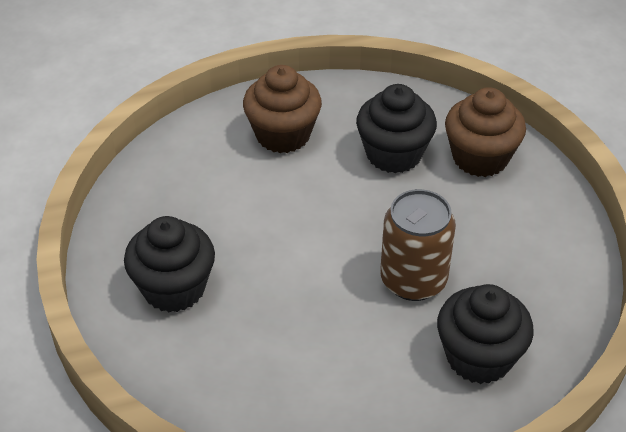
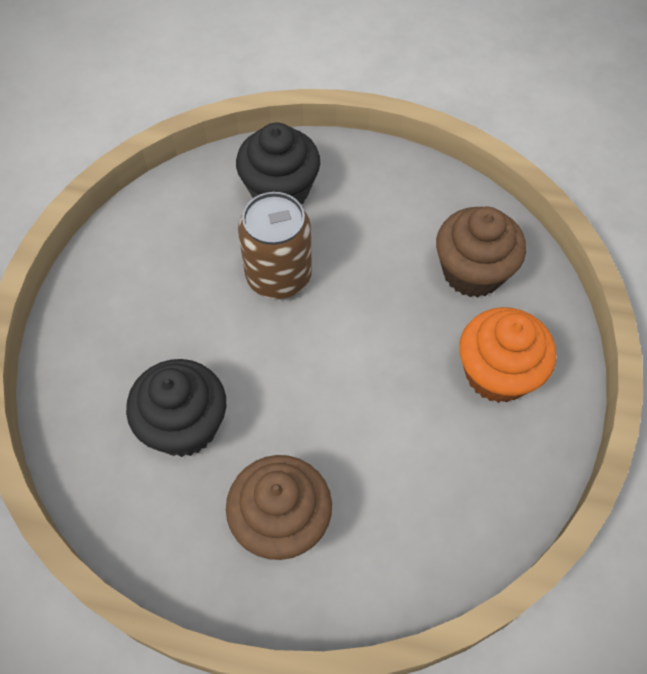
camera: 150 degrees left, 15 degrees up
(174, 288) = (497, 373): black cupcake -> orange cupcake
(480, 158) = (105, 374): brown cupcake -> brown cupcake (472, 272)

